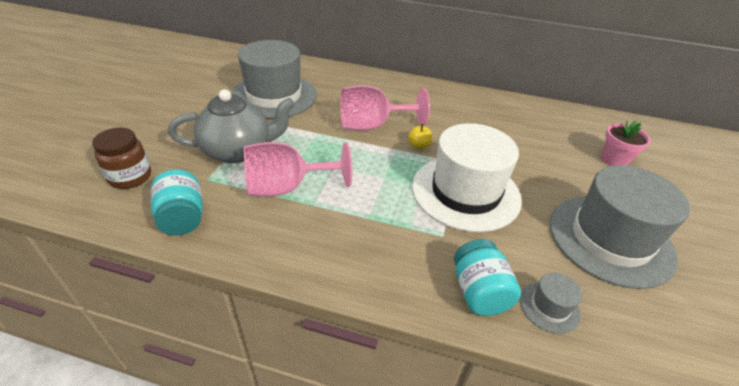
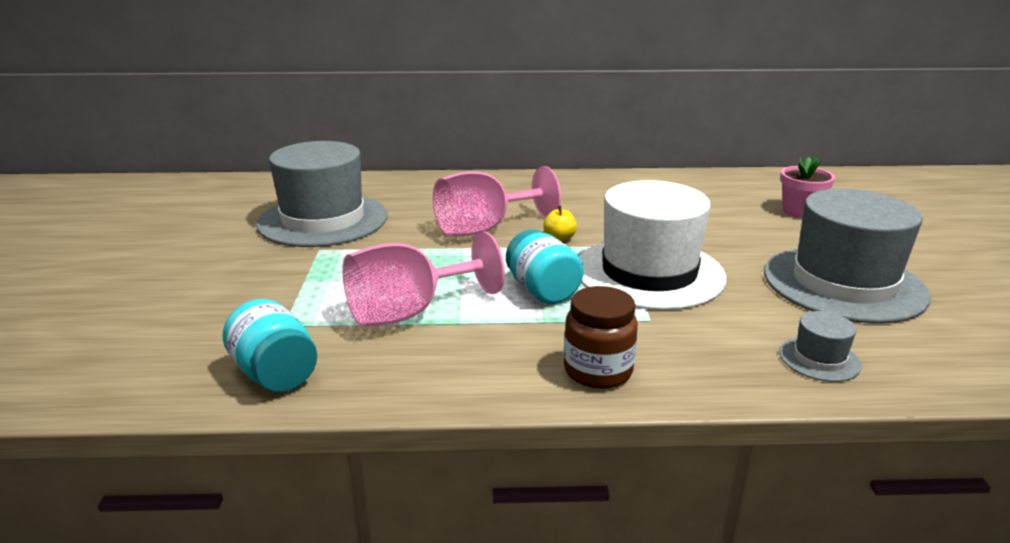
camera: 15 degrees left, 15 degrees down
(130, 177) = (158, 345): brown jar -> brown jar (597, 371)
(238, 151) = (310, 286): grey teapot -> none
(479, 292) = (730, 364): turquoise jar -> turquoise jar (542, 291)

